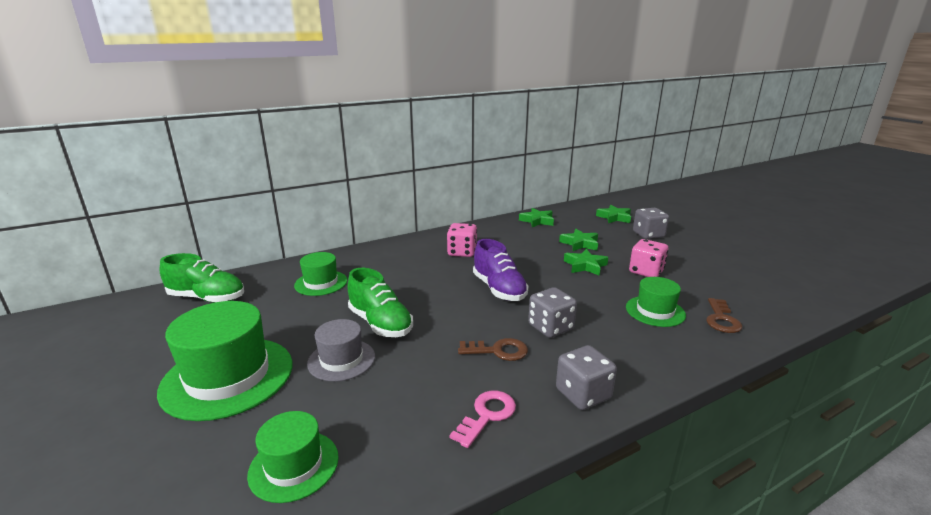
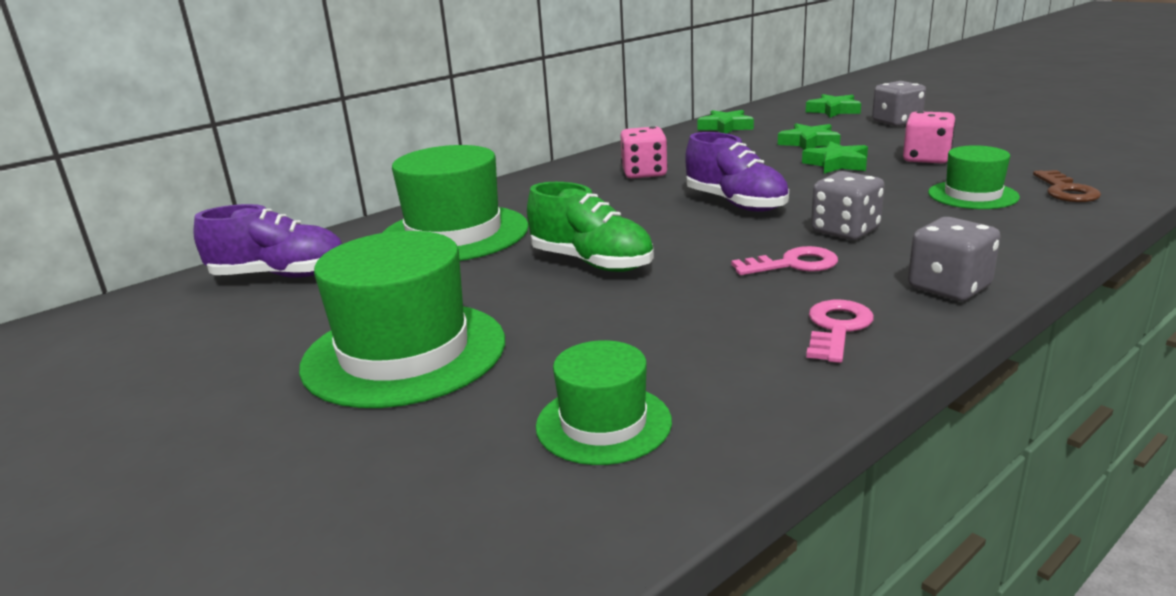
camera: 10 degrees left, 0 degrees up
(207, 298) = (280, 276): green shoe -> purple shoe
(321, 283) = (454, 234): green hat -> green hat, size x1.78
(341, 360) = (568, 308): grey hat -> none
(498, 351) = (793, 264): brown key -> pink key

